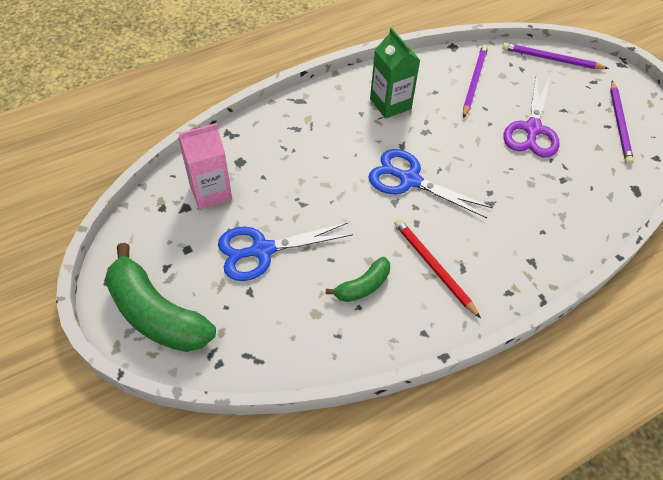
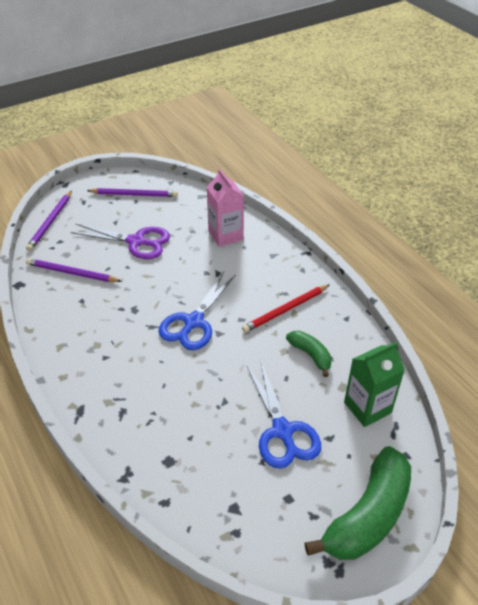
camera: 90 degrees left, 10 degrees down
(210, 192) = (212, 485): pink carton -> pink carton (225, 235)
(390, 104) = (94, 334): green carton -> green carton (367, 407)

